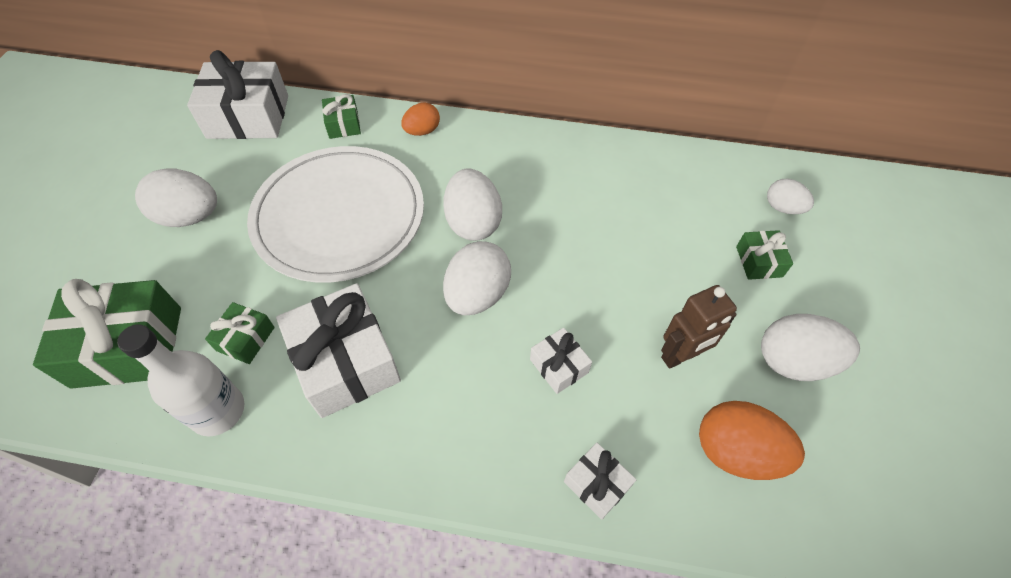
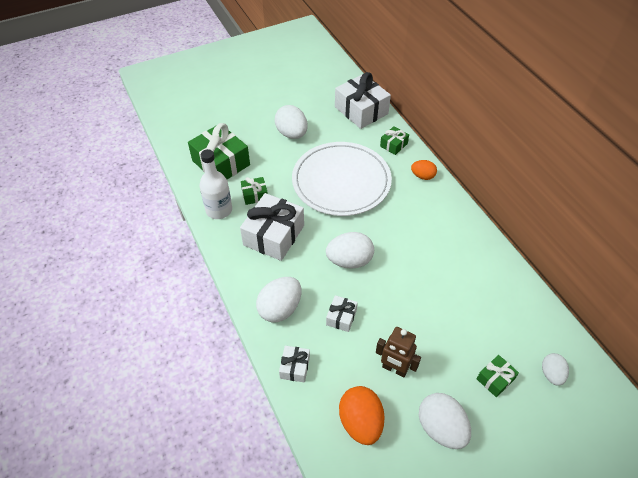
camera: 55 degrees right, 5 degrees down
(473, 222) = (388, 233): white egg -> white egg (280, 309)

